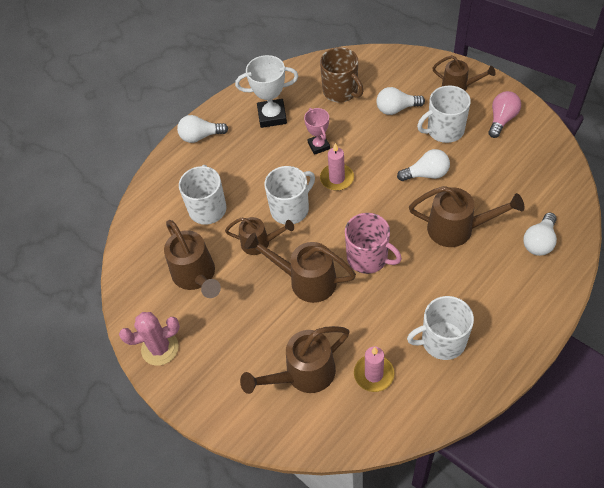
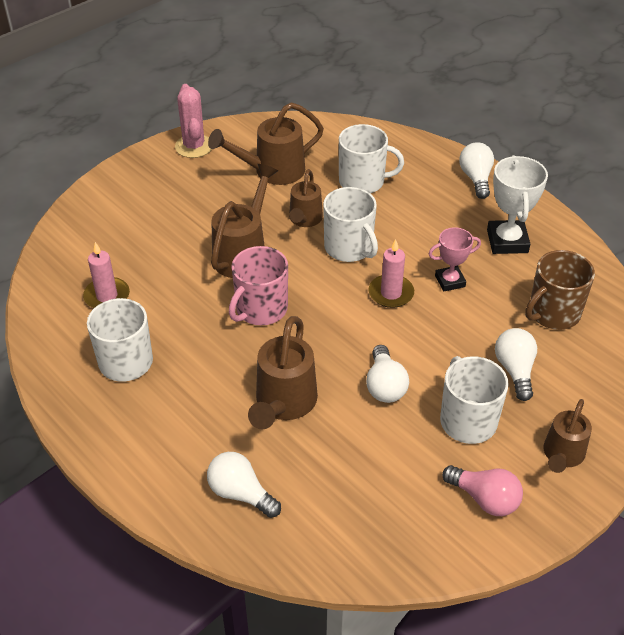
camera: 90 degrees right, 10 degrees down
(303, 374) = (128, 242): brown watering can -> none

